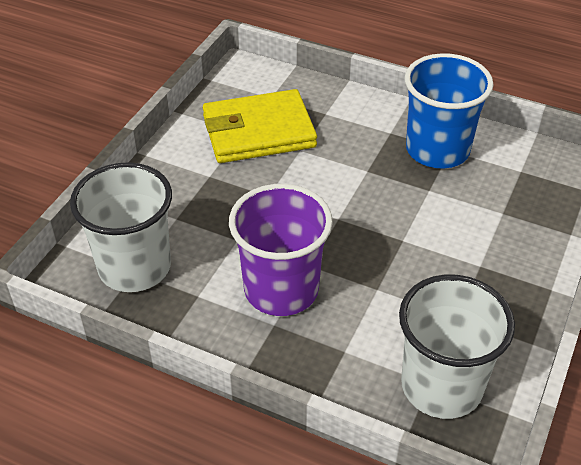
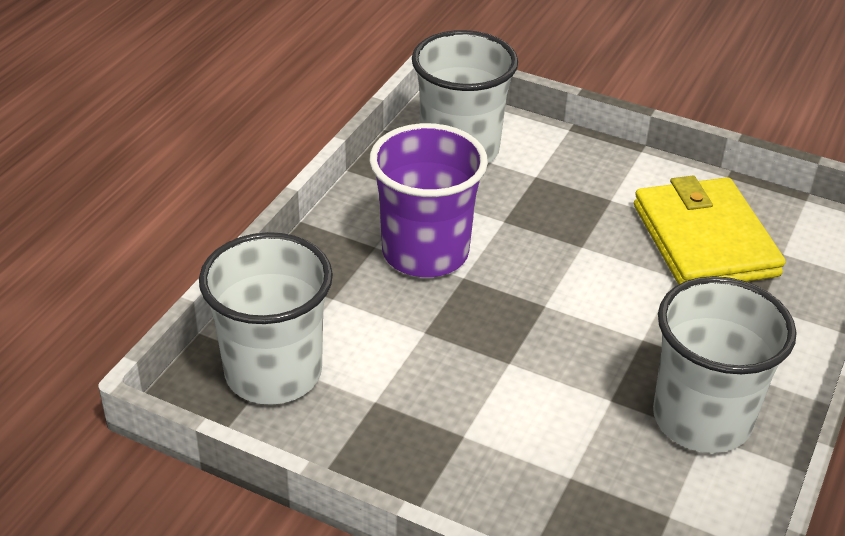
camera: 90 degrees right, 5 degrees down
(437, 150) = (702, 419): blue cup -> white cup

